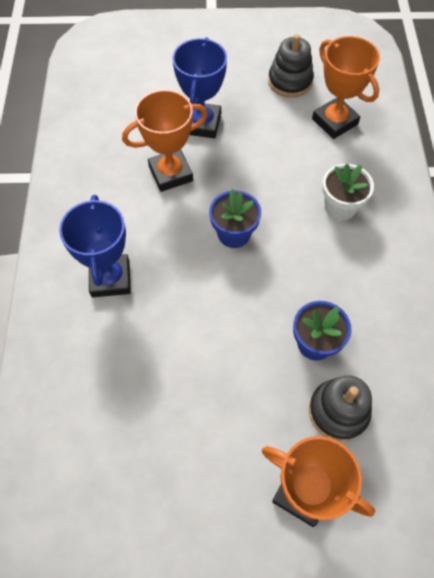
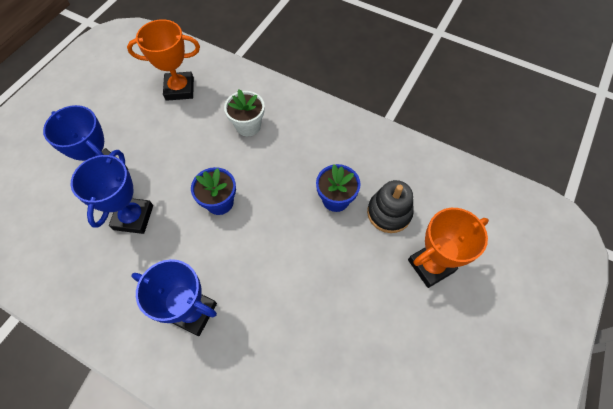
camera: 60 degrees left, 0 degrees up
(170, 173) = (133, 217): orange trophy -> blue trophy
(290, 81) = (122, 94): black stacking toy -> none

